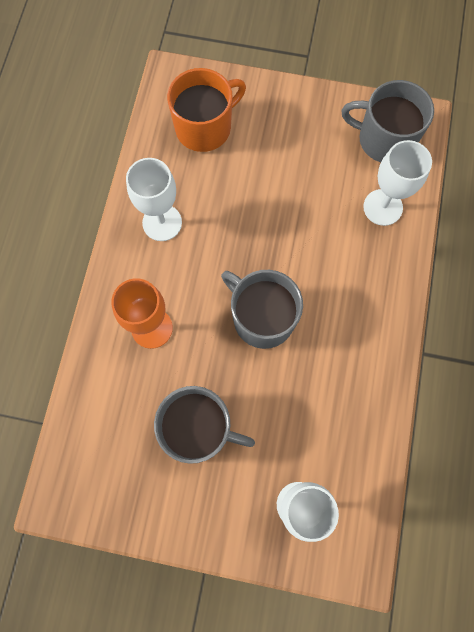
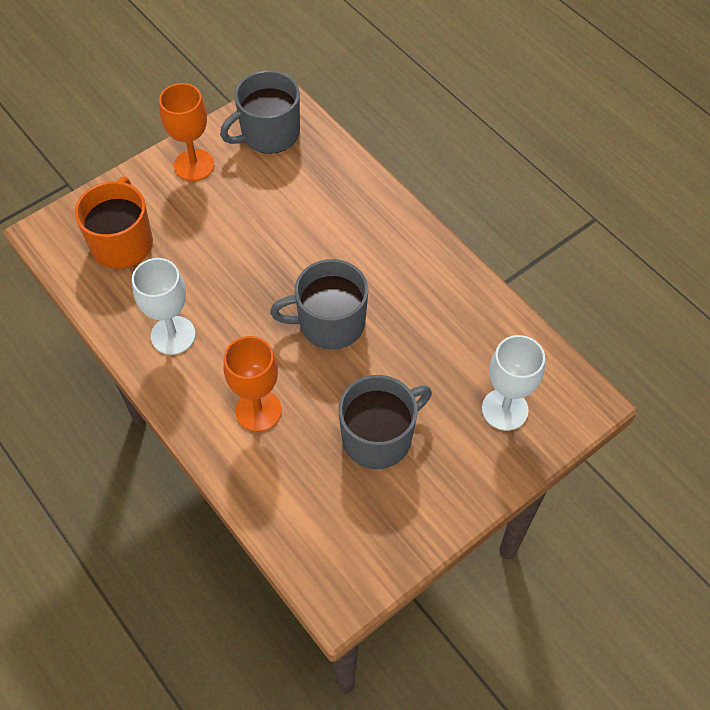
camera: 50 degrees left, 15 degrees down
(309, 115) = (194, 165): none -> orange goblet
(382, 207) = (322, 176): white goblet -> none

